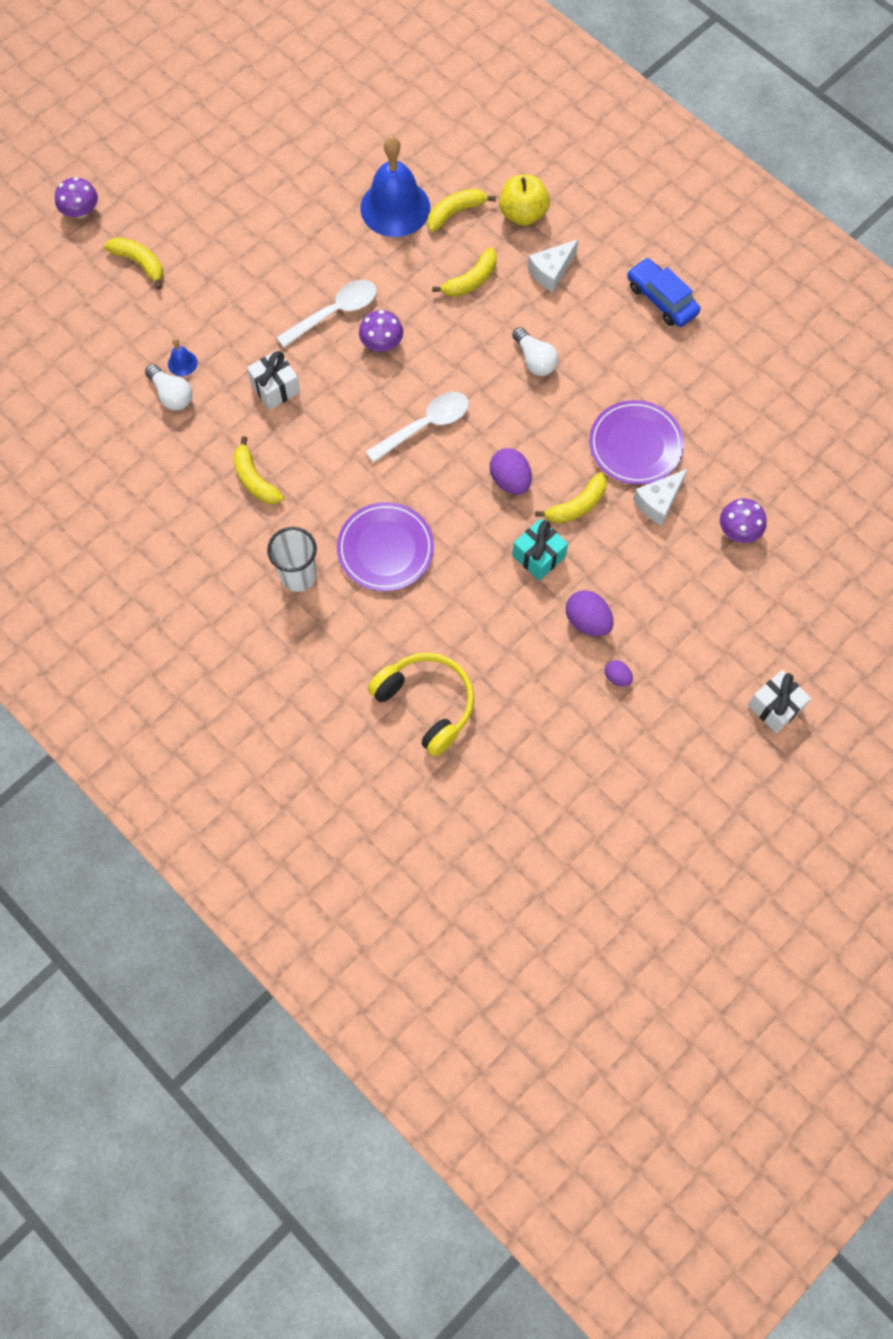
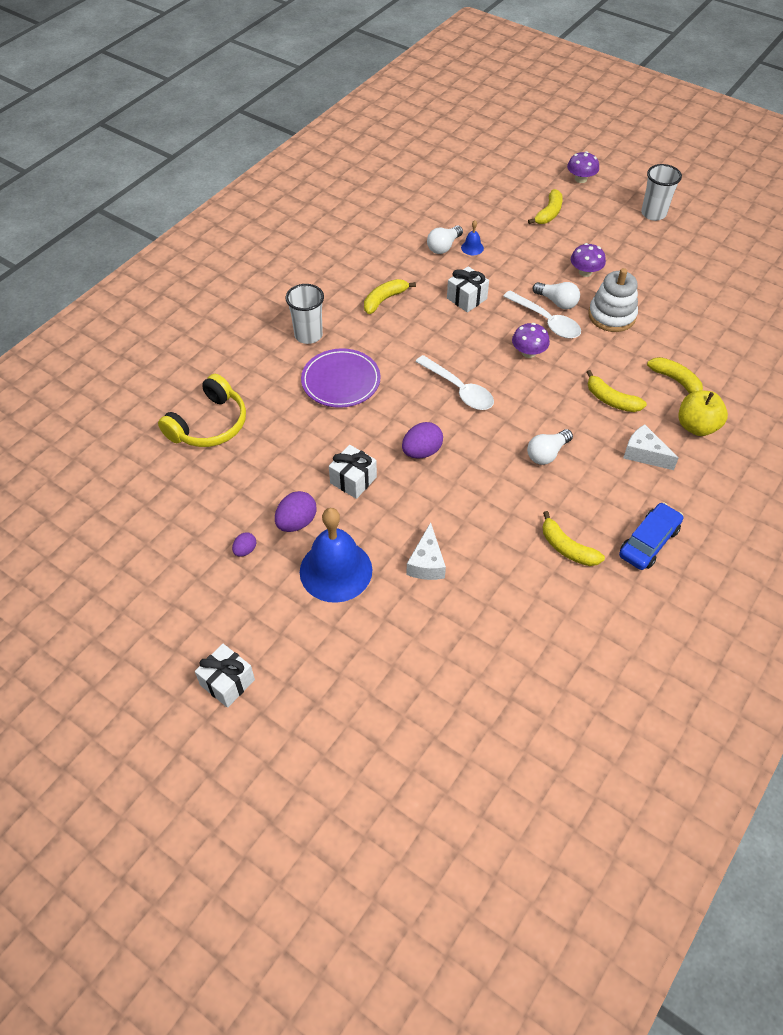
camera: 80 degrees right, 15 degrees down
(173, 152) = (653, 214): none -> white cup
(305, 294) = (557, 302): none -> white light bulb
(341, 245) = (611, 316): none -> white stacking toy
(395, 207) = (663, 342): blue bell -> blue bell (336, 570)
(538, 556) = (353, 480): turquoise gift -> white gift
(577, 506) = (408, 501): yellow banana -> yellow banana (567, 548)
(635, 445) = (482, 538): purple plate -> none
(658, 502) = (426, 563): white cheese -> white cheese turned 120 degrees counterclockwise
(739, 530) = (411, 633): purple mushroom -> purple mushroom (585, 272)

